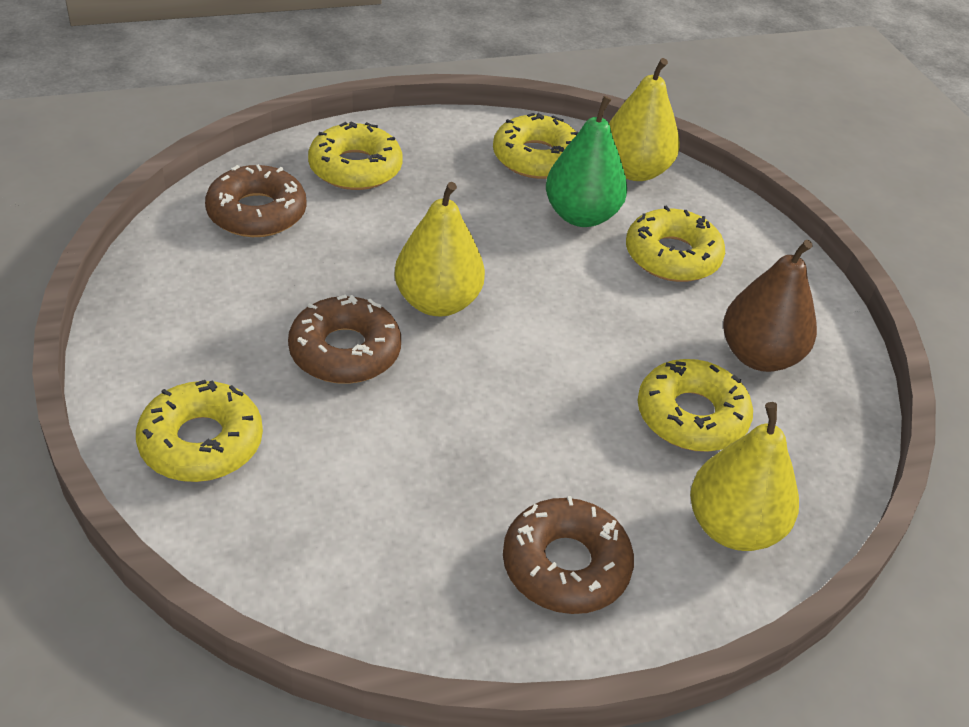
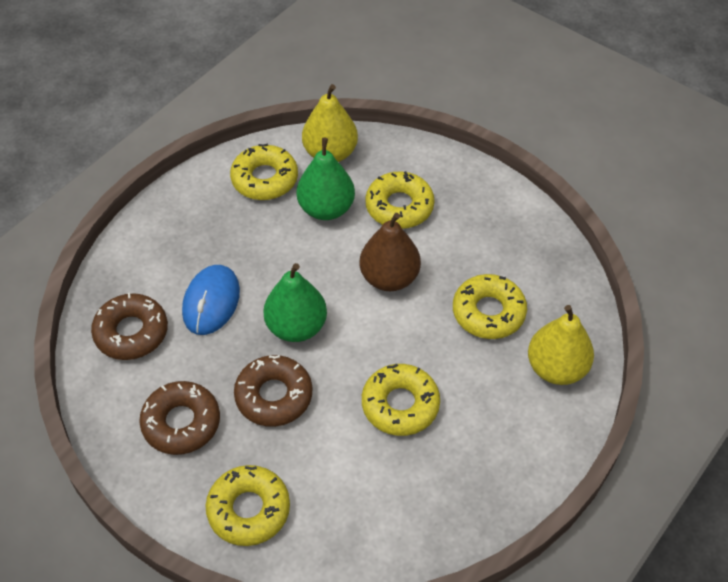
camera: 30 degrees left, 10 degrees up
(355, 168) = (161, 258): yellow donut -> yellow donut (400, 405)
(367, 231) = (211, 302): none -> blue mouse
(437, 302) = (296, 327): yellow pear -> green pear
(565, 565) = (495, 447): brown donut -> brown donut (181, 423)
(759, 356) = (494, 248): brown pear -> brown pear (389, 278)

